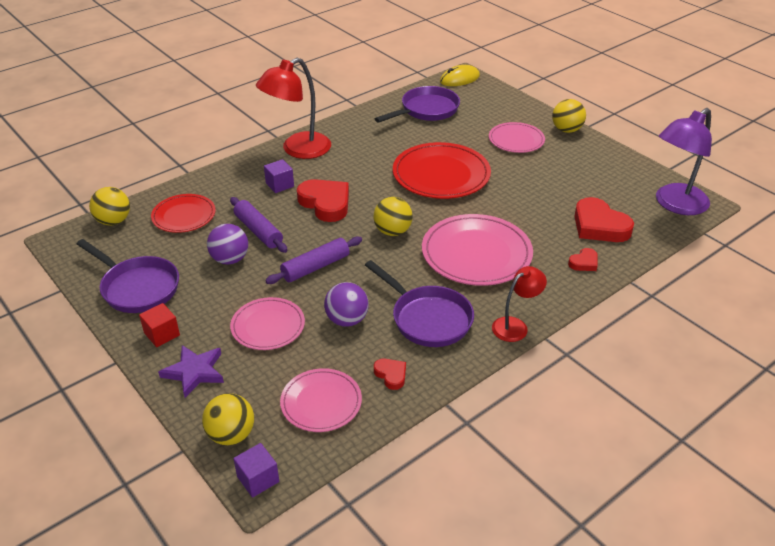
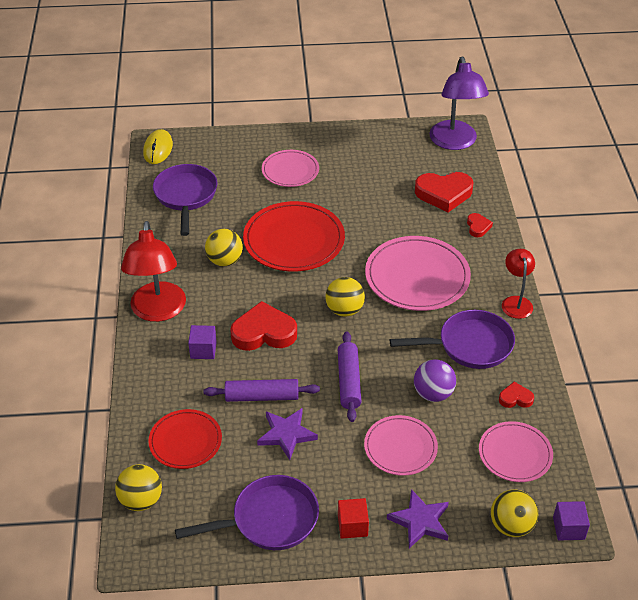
camera: 55 degrees left, 5 degrees up
(230, 259) = (286, 434): purple ball -> purple star
(566, 130) = (306, 136): yellow ball -> yellow ball (225, 261)

